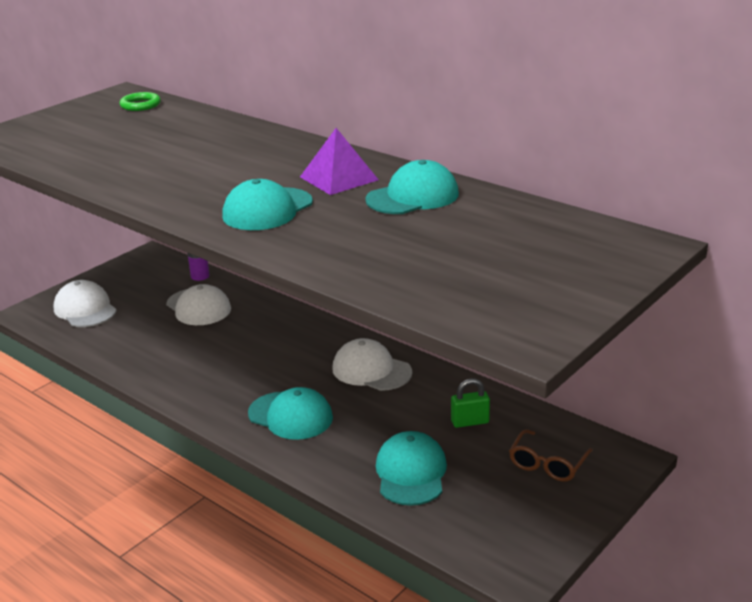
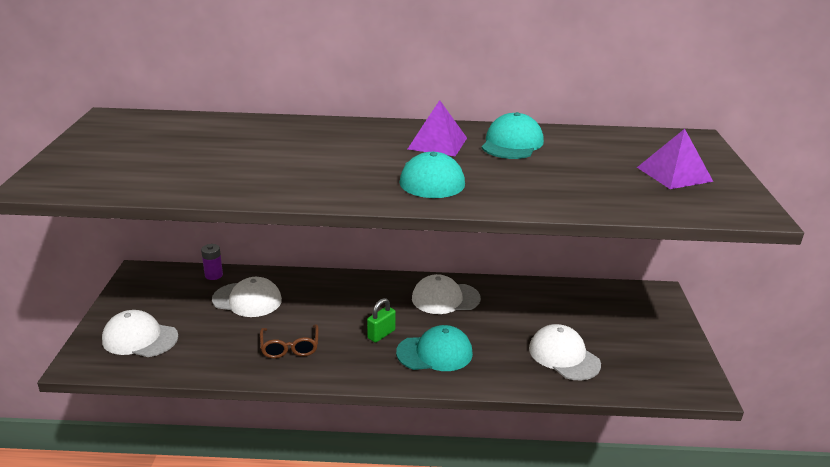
camera: 40 degrees left, 0 degrees up
(140, 105) = (152, 123): green ring -> none
(411, 473) = (564, 356): turquoise cap -> white cap
(470, 422) = (551, 307): green padlock -> green padlock (381, 334)
(526, 276) = (674, 174): none -> purple pyramid
(547, 464) = (627, 315): brown glasses -> brown glasses (290, 347)

